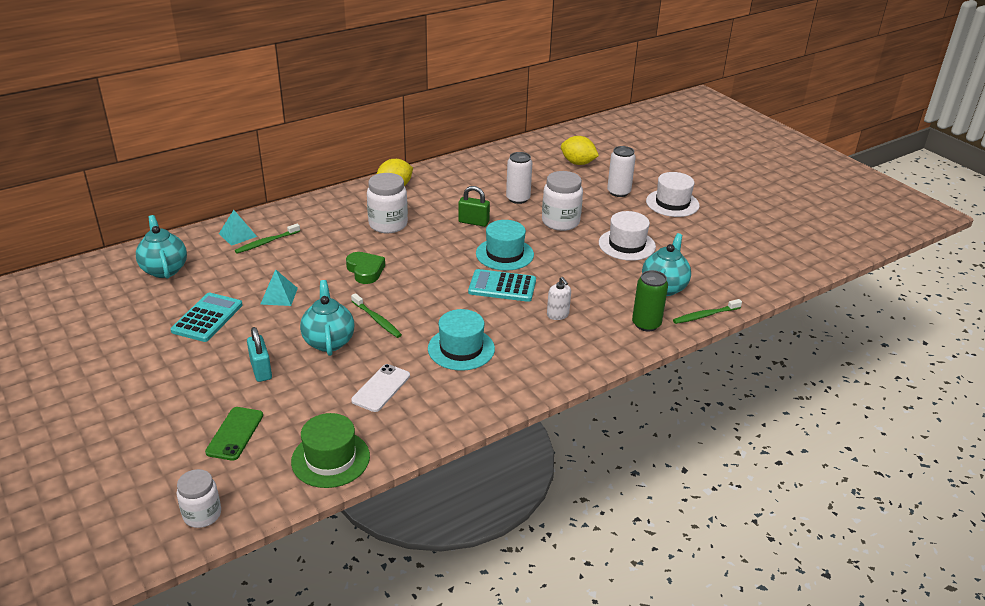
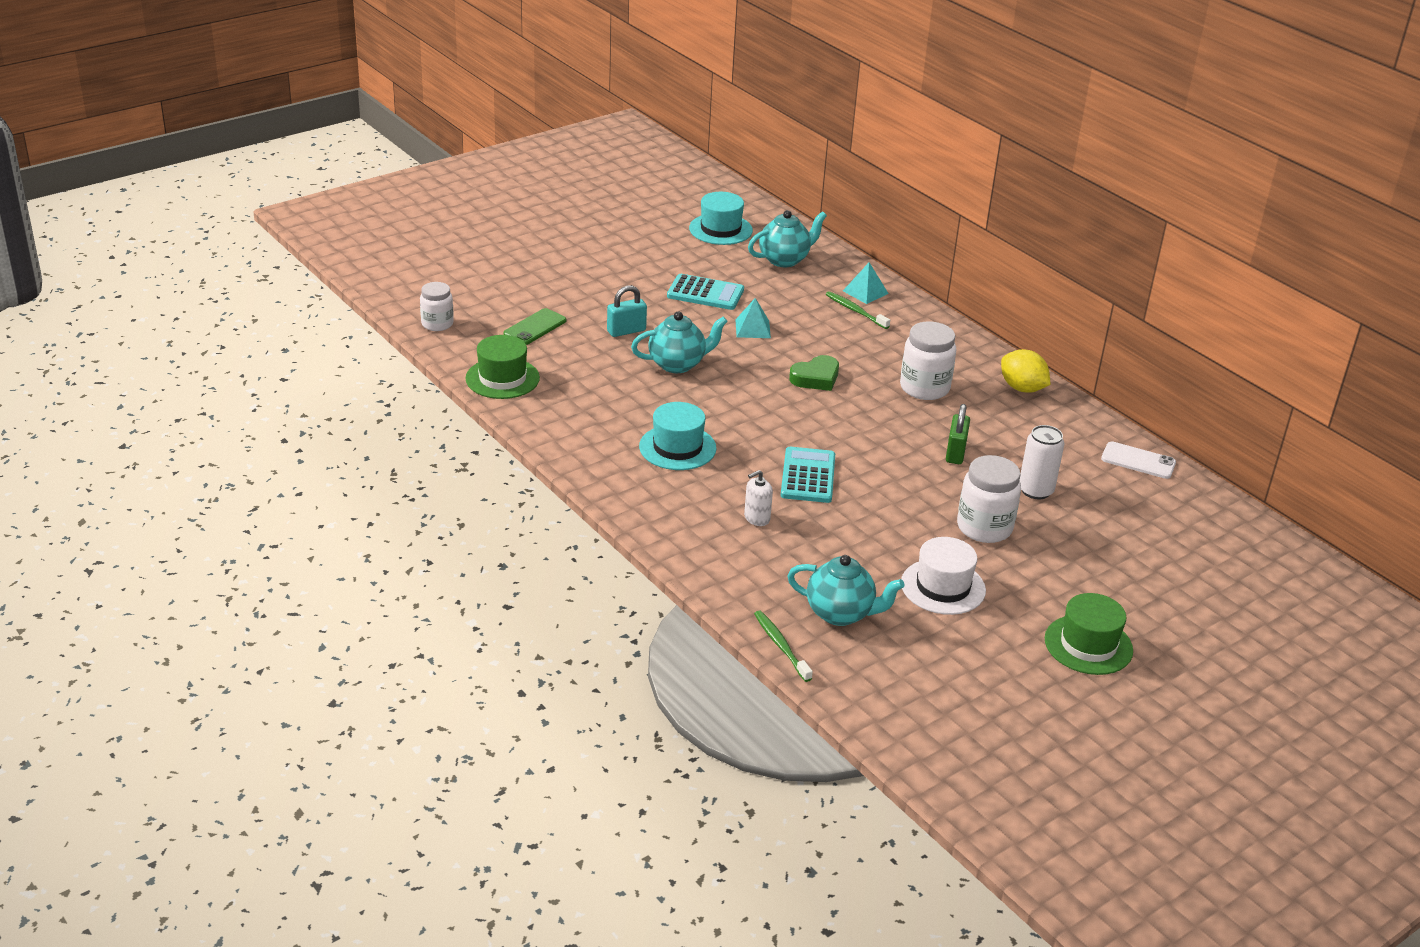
camera: 85 degrees right, 0 degrees up
(235, 433) = (535, 327): green phone -> green phone turned 60 degrees counterclockwise
(377, 320) = (721, 391): green toothbrush -> none
(381, 388) = (605, 400): white phone -> white phone (1138, 461)
(504, 254) = (883, 478): turquoise hat -> turquoise hat (720, 229)
(578, 163) = (1178, 551): yellow lemon -> none
(618, 192) = (1100, 589): white can -> none
(646, 324) = (751, 590): green can -> none
(672, 203) = (1088, 645): white hat -> green hat

